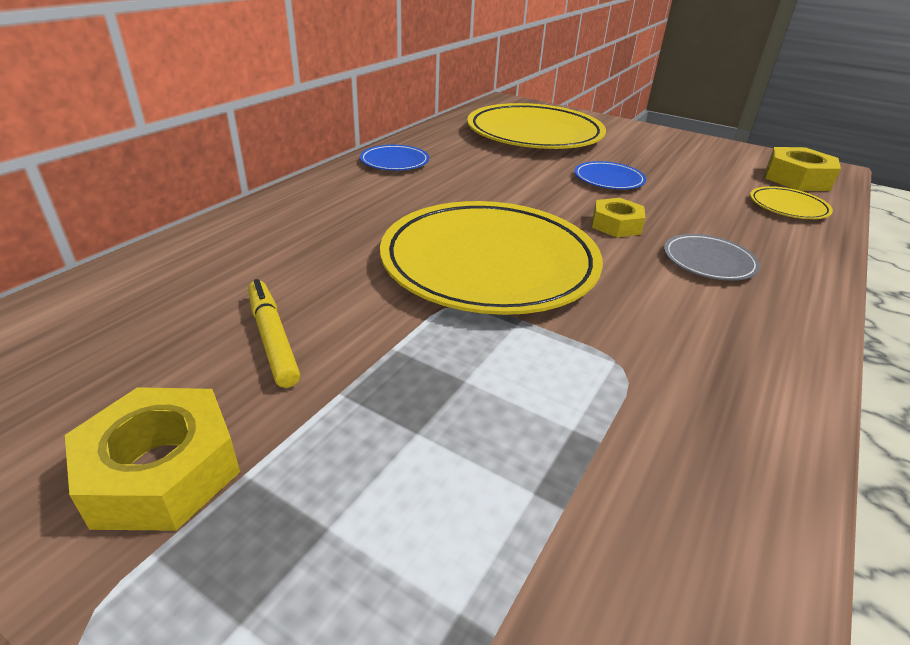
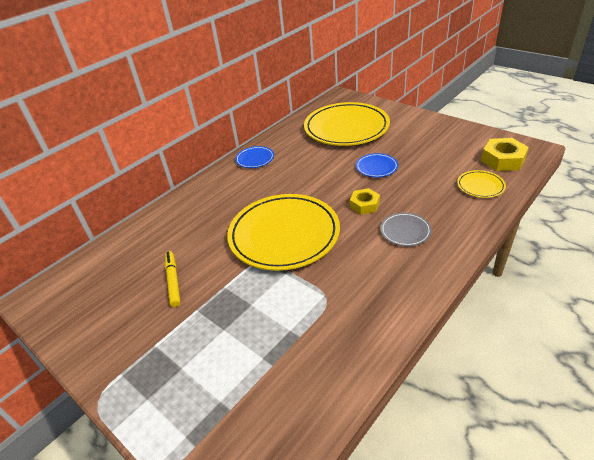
camera: 15 degrees right, 5 degrees up
(161, 471) = (125, 342): yellow nut -> none

